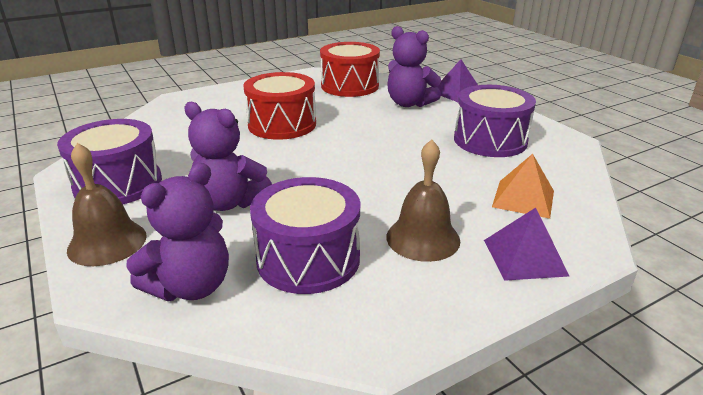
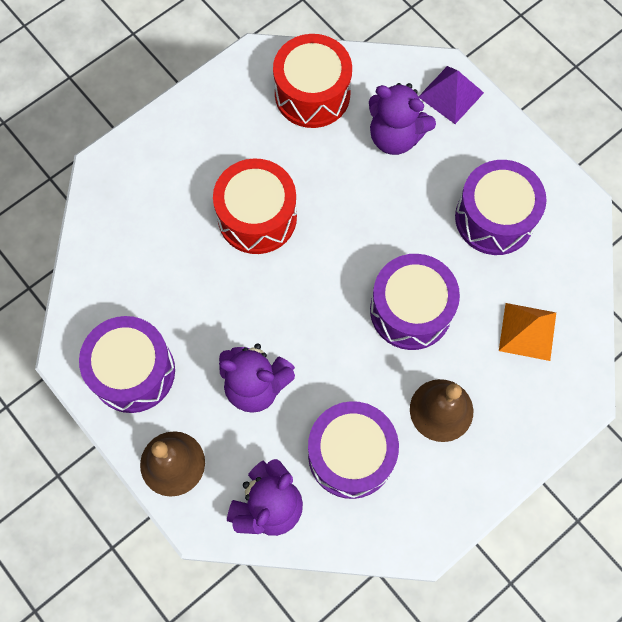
camera: 10 degrees left, 40 degrees up
(403, 176) = (410, 310): none -> purple drum
(524, 257) = (526, 422): purple pyramid -> none

